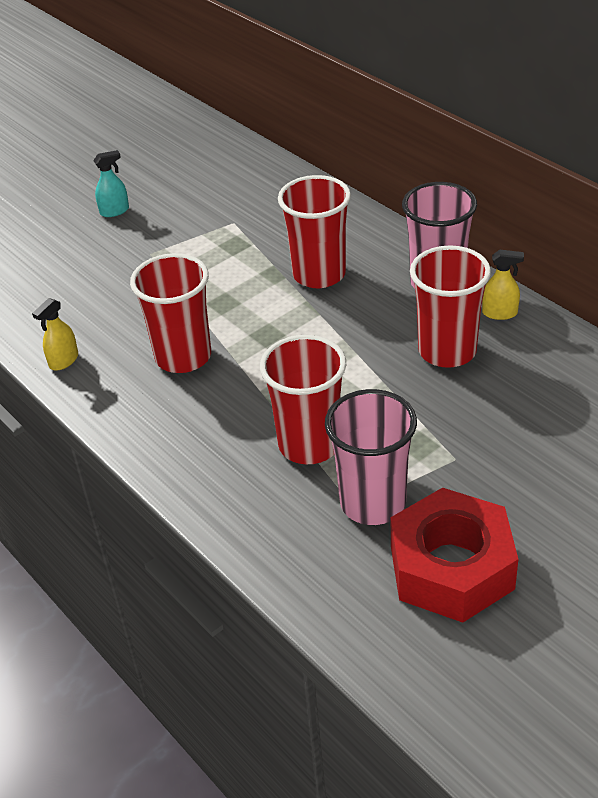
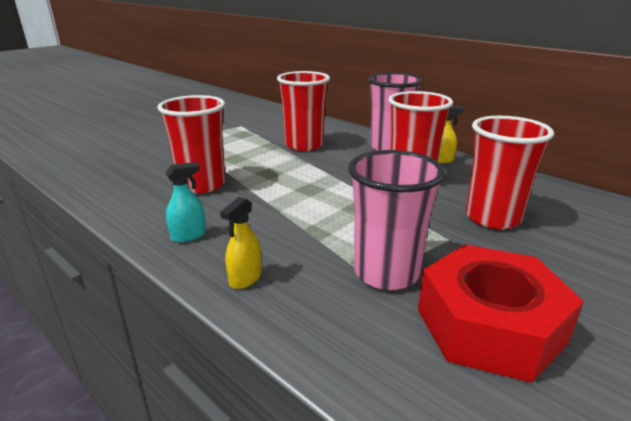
camera: 10 degrees left, 15 degrees down
(63, 361) = (100, 189): yellow spray bottle -> yellow spray bottle (245, 278)
(114, 211) = (158, 122): turquoise spray bottle -> turquoise spray bottle (188, 235)
(309, 444) = (315, 233): red cup -> red cup (492, 218)

